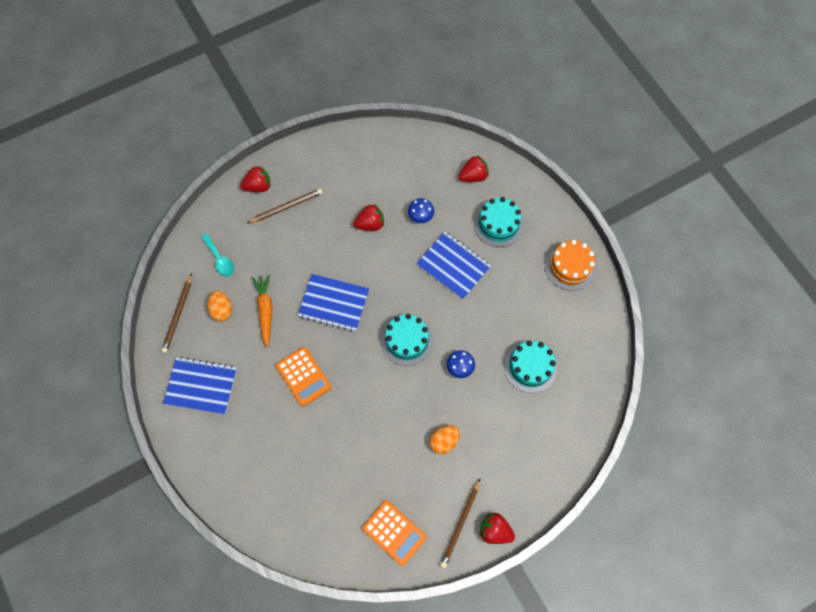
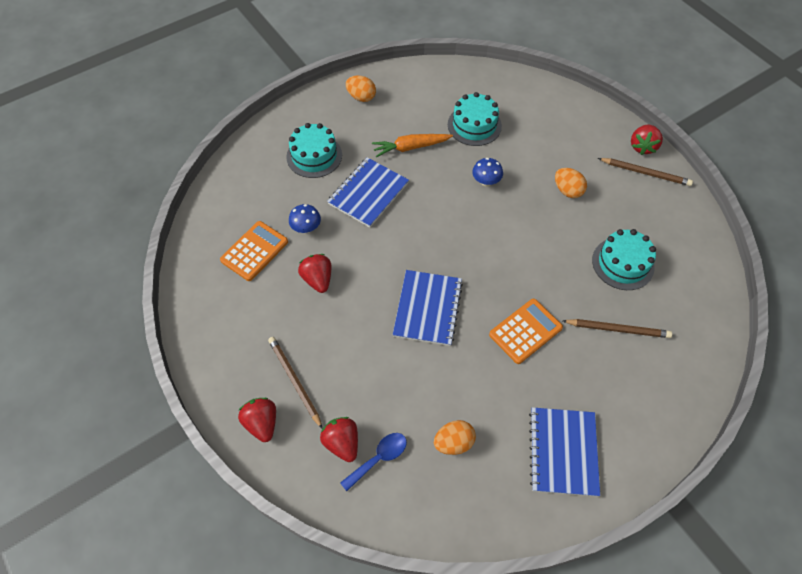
camera: 95 degrees left, 10 degrees down
(178, 315) = (469, 503): brown pencil -> brown pencil (618, 329)
(220, 259) = (379, 458): turquoise spoon -> blue spoon
(265, 310) = (447, 387): orange carrot -> orange carrot (410, 147)
(394, 532) = (672, 226): orange calculator -> orange calculator (254, 251)
(407, 340) = (463, 231): turquoise cake -> turquoise cake (623, 263)
(473, 176) = (252, 181): red strawberry -> red strawberry (342, 443)
(570, 267) = (361, 97): orange cake -> orange egg

